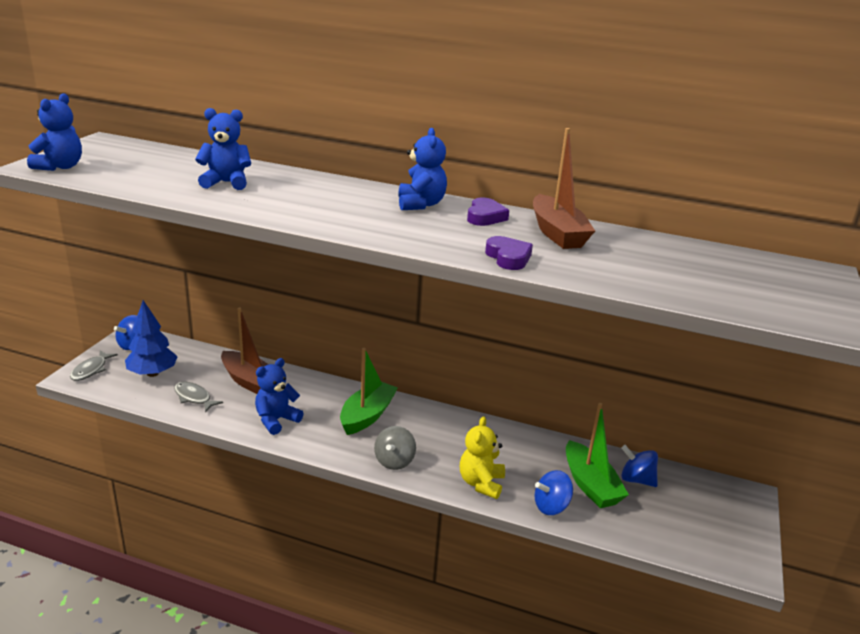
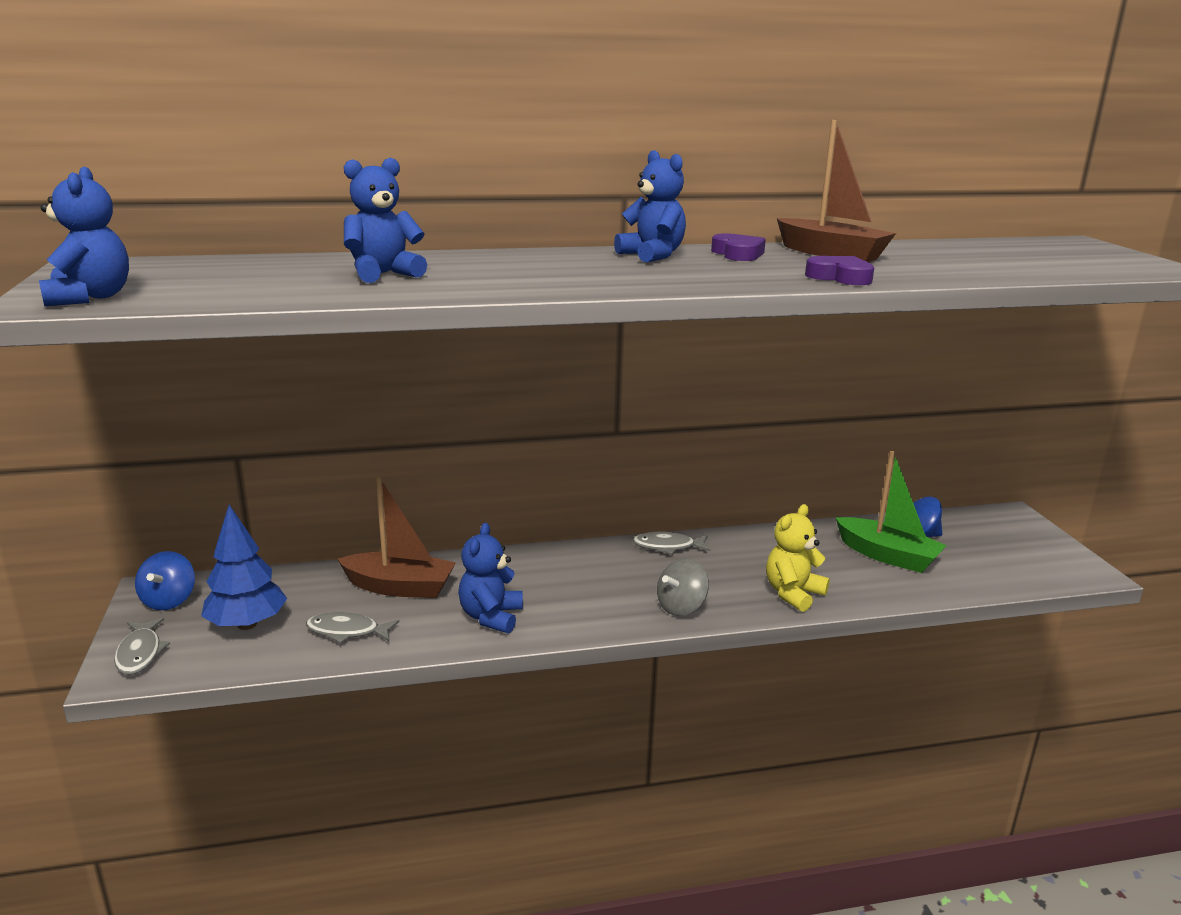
camera: 30 degrees left, 5 degrees down
(367, 415) = (592, 573): green boat -> none
(394, 461) = (681, 607): grey spinning top -> grey spinning top turned 60 degrees clockwise
(438, 416) = (667, 546): none -> grey fish
(481, 483) = (793, 594): yellow teddy bear -> yellow teddy bear turned 60 degrees clockwise
(551, 506) = (881, 588): blue spinning top -> none

